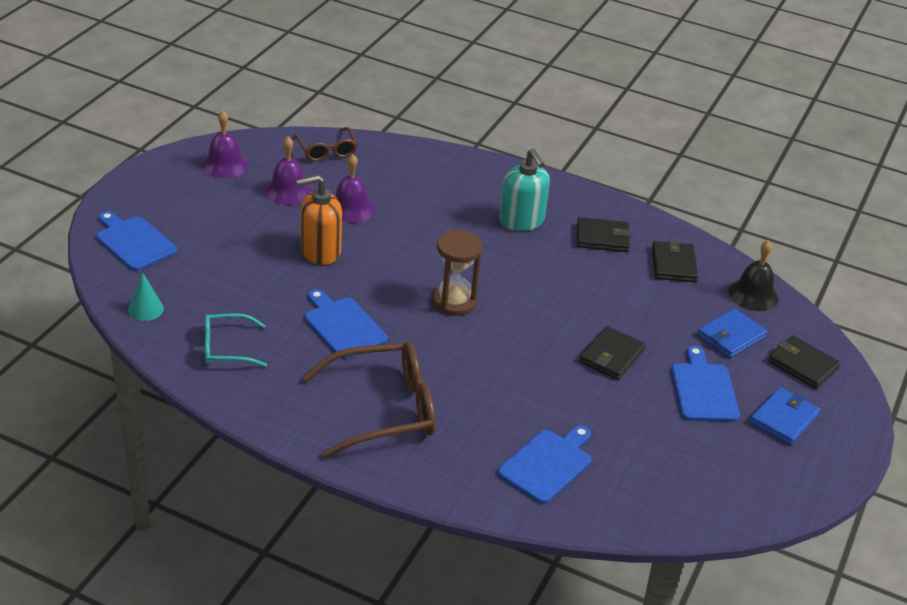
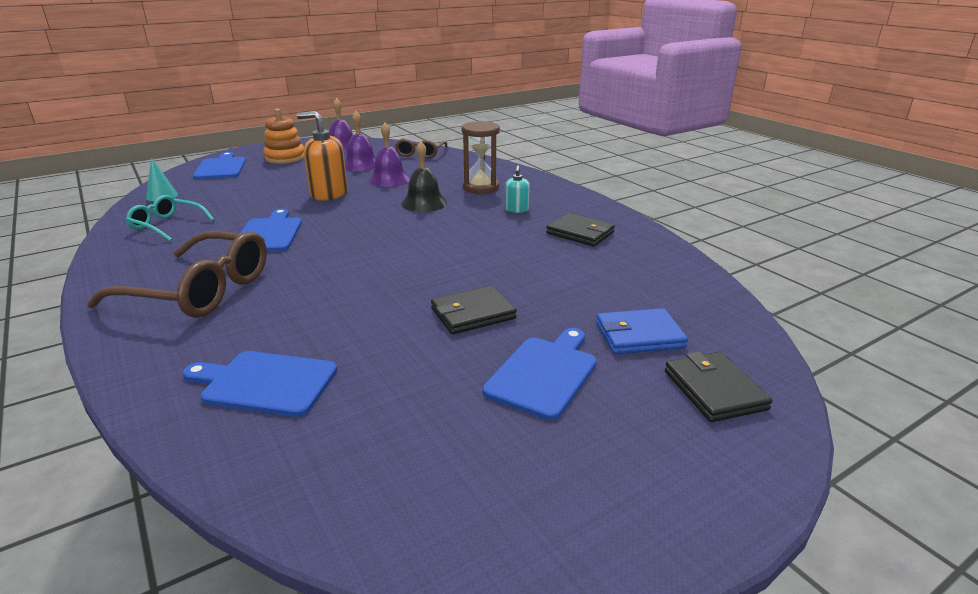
camera: 35 degrees right, 10 degrees down
(182, 202) = (285, 158): none -> orange stacking toy
(454, 302) = (381, 241): brown hourglass -> brown hourglass (481, 187)
(521, 221) = (516, 209): turquoise soap dispenser -> turquoise soap dispenser, size x0.53
(547, 464) = (265, 383): blue cutting board -> blue cutting board turned 150 degrees counterclockwise
(673, 264) = (634, 265): black wallet -> none
(753, 294) = (708, 308): black bell -> black bell (424, 203)
(784, 419) = (624, 441): blue wallet -> none

